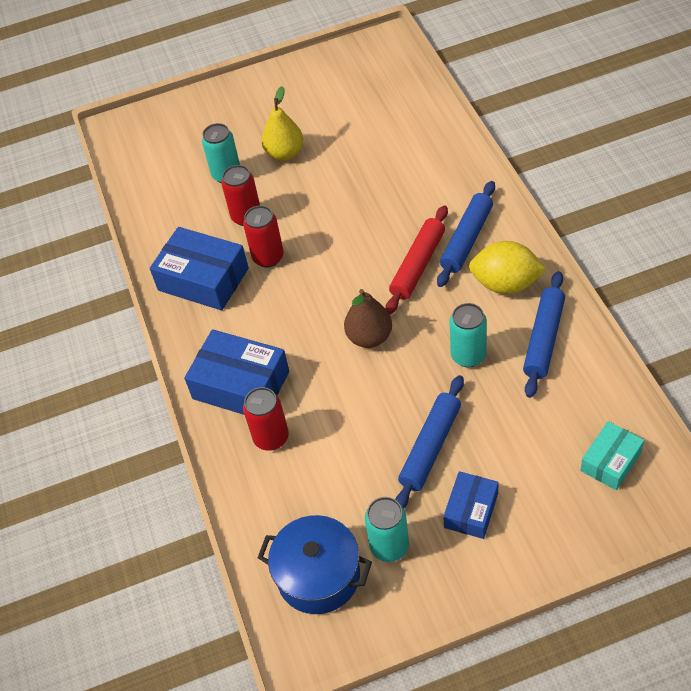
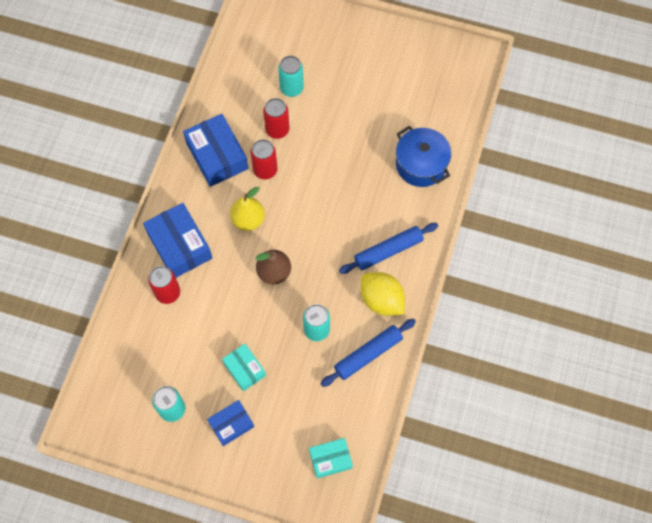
camera: 30 degrees right, 15 degrees up
(285, 153) = (339, 99): yellow pear -> yellow pear (248, 220)
(318, 576) = (124, 395): blue pot -> blue pot (421, 165)
(417, 265) = (344, 245): red rolling pin -> none
(430, 447) = (244, 369): blue rolling pin -> turquoise box

